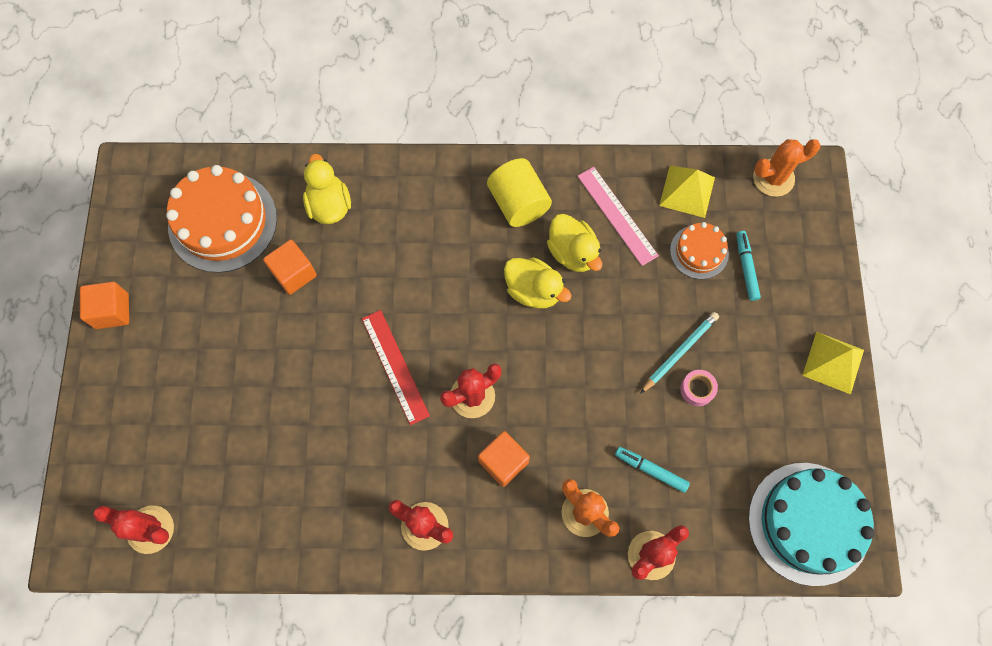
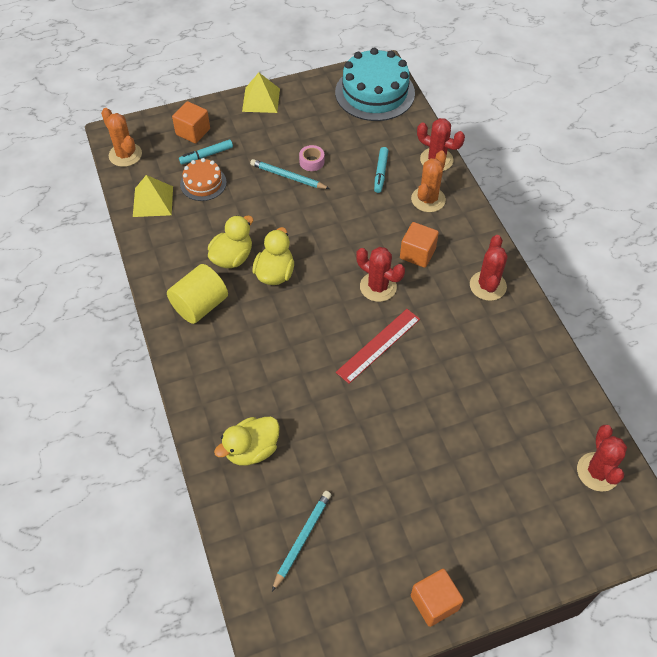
camera: 110 degrees left, 15 degrees down
(222, 222) = (302, 539): orange cake -> turquoise pencil
(294, 273) = (330, 453): orange cube -> orange cube (193, 132)
(617, 215) = (189, 238): pink ruler -> none

